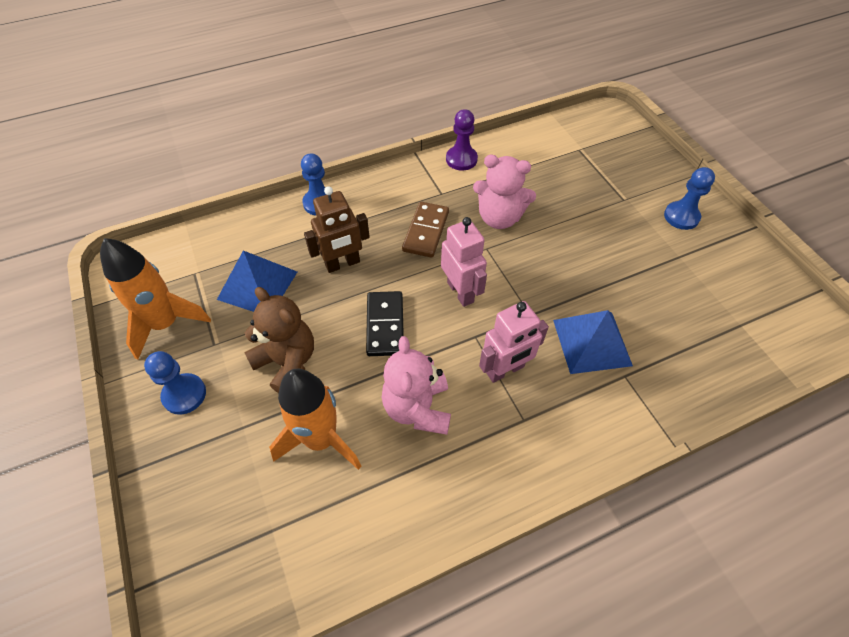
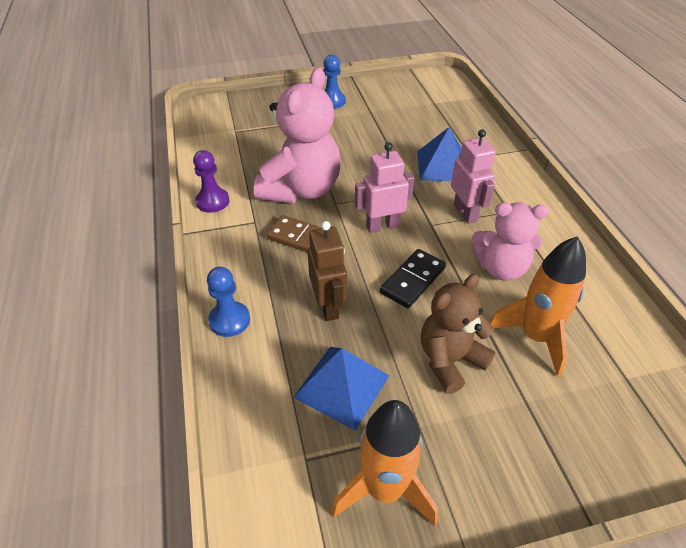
camera: 80 degrees left, 10 degrees down
(184, 394) = (488, 461): blue pawn -> none
(385, 325) = (412, 280): black domino -> black domino turned 60 degrees counterclockwise
(499, 218) = (301, 190): pink teddy bear -> pink teddy bear, size x1.54

